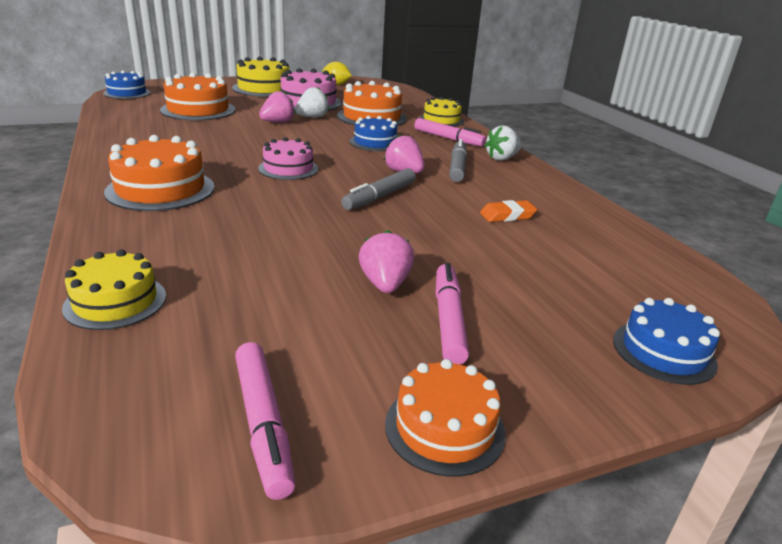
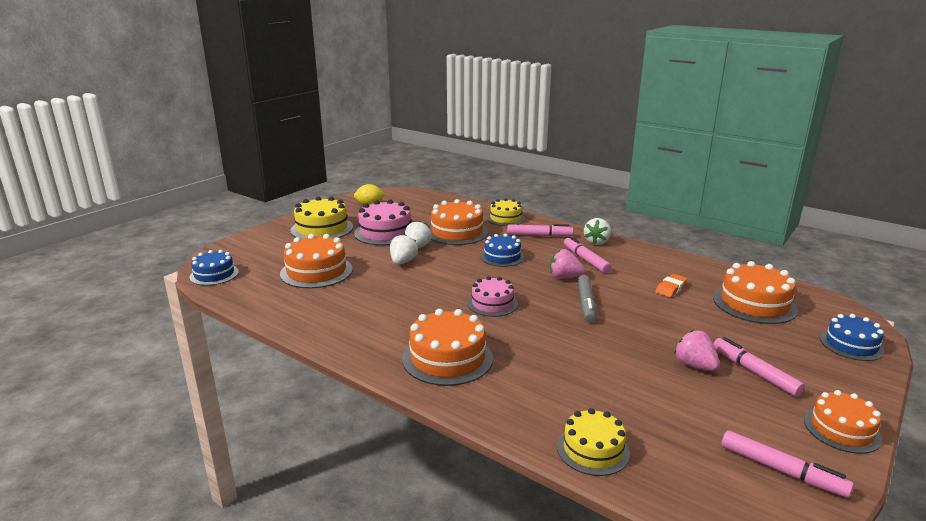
camera: 30 degrees left, 5 degrees down
(278, 122) = (403, 262): pink strawberry -> white strawberry
(457, 167) = (585, 260): grey marker -> pink marker
(594, 262) = (754, 303): none -> orange cake

